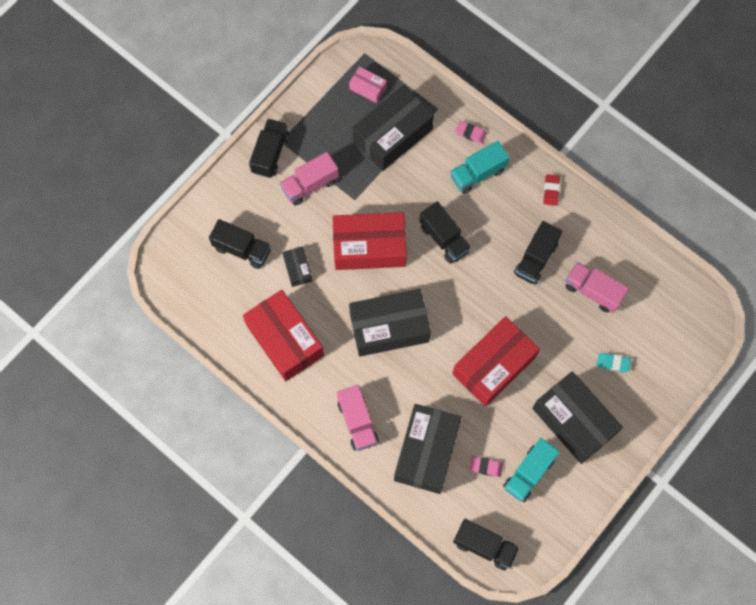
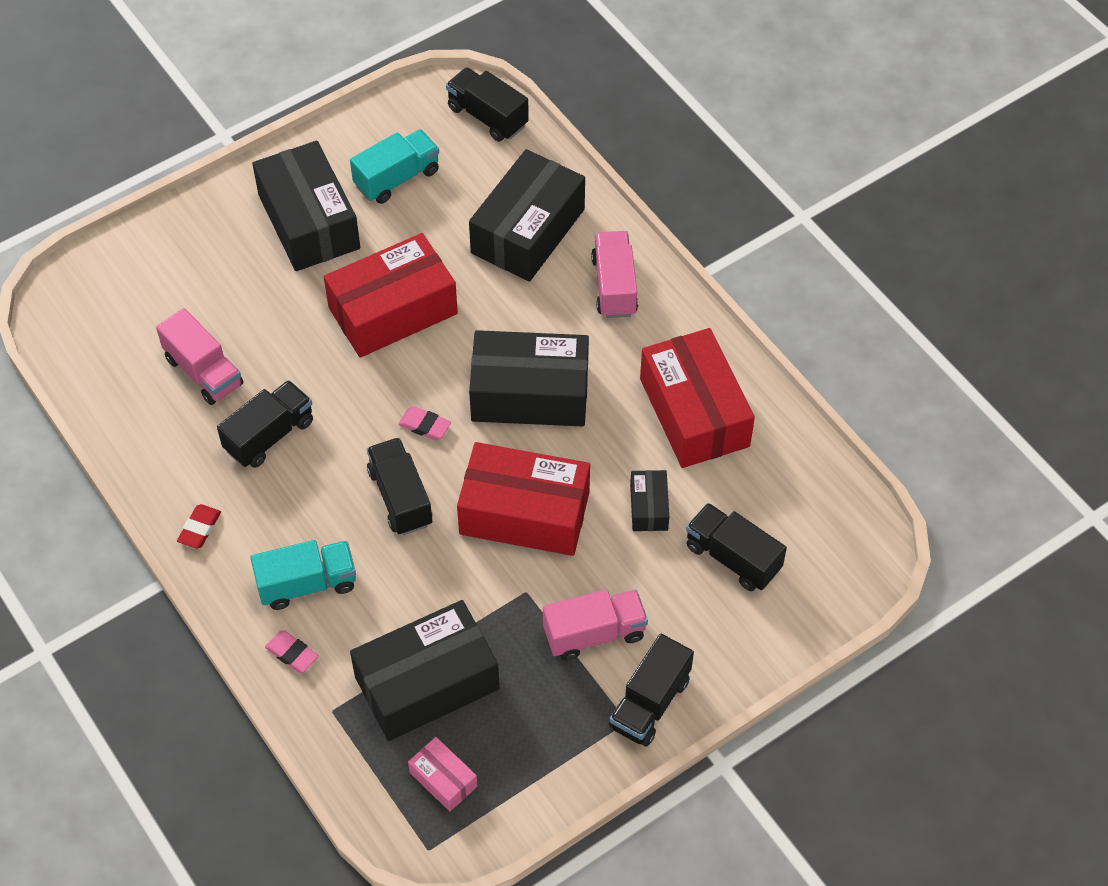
camera: 165 degrees left, 15 degrees down
(485, 467) = (452, 197): pink eraser -> pink eraser (424, 426)
(613, 363) = (220, 276): turquoise eraser -> none

